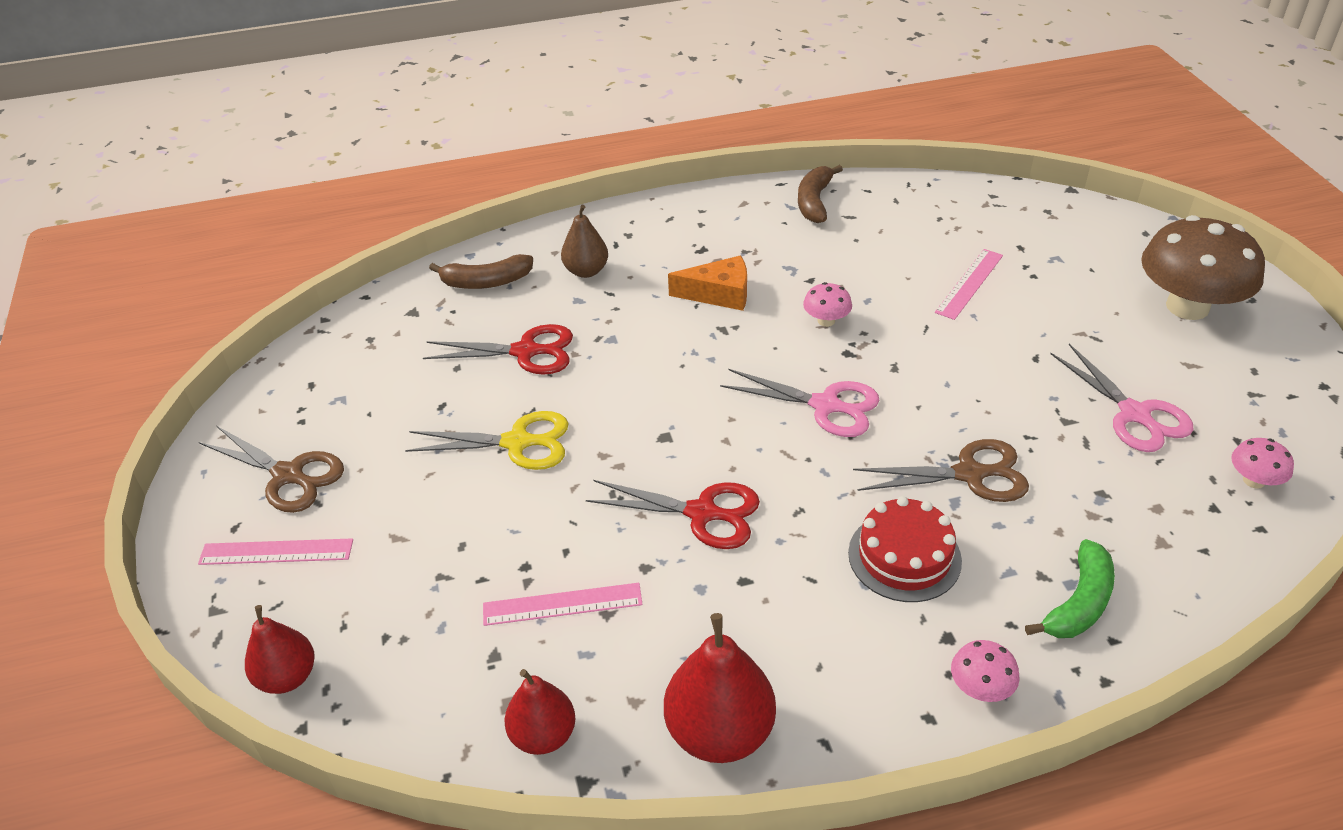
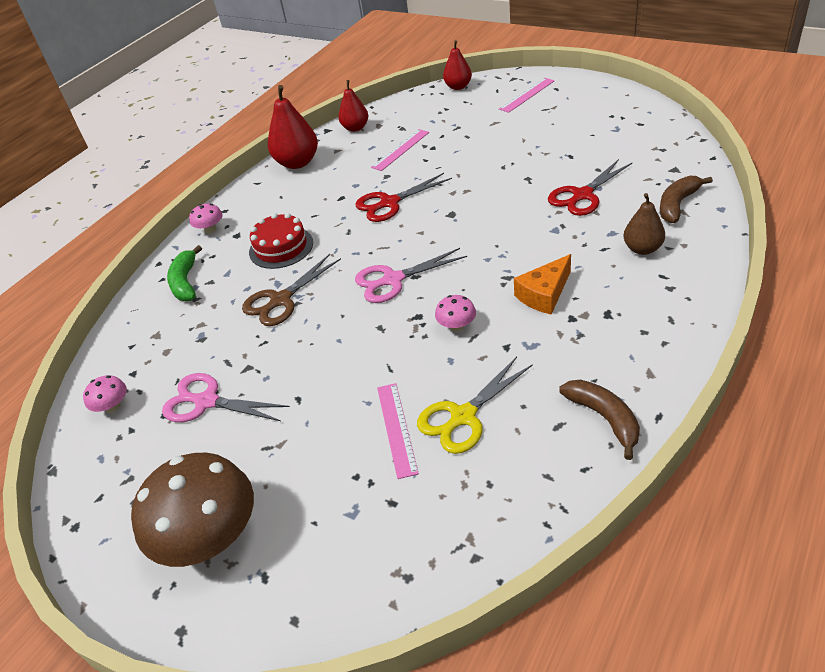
camera: 140 degrees right, 0 degrees up
(288, 475) = (573, 105): brown scissors -> none
(517, 442) = (510, 169): yellow scissors -> yellow scissors (463, 416)

